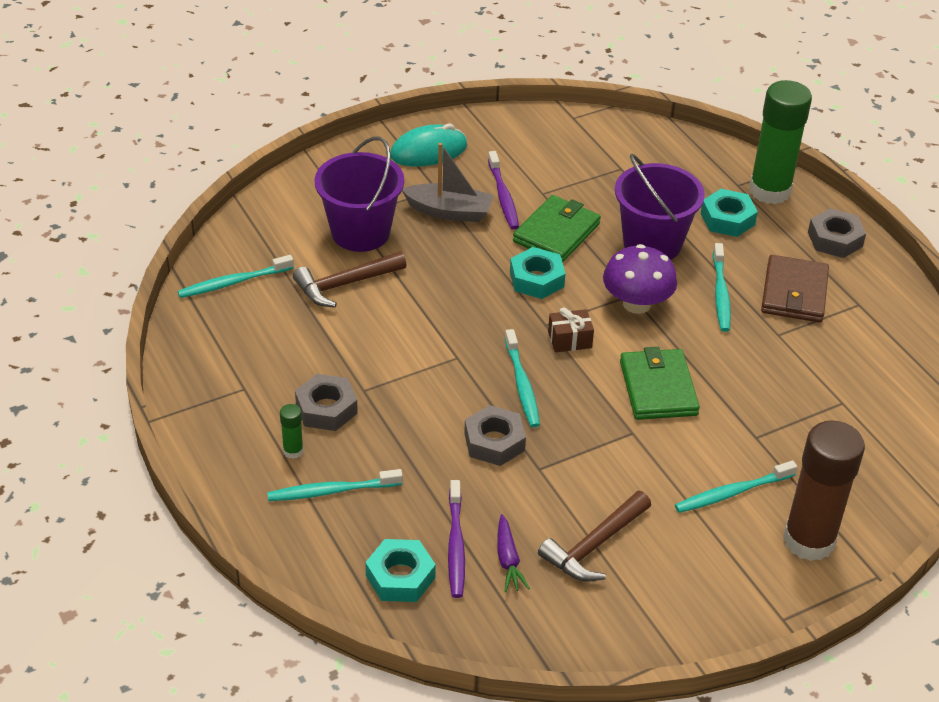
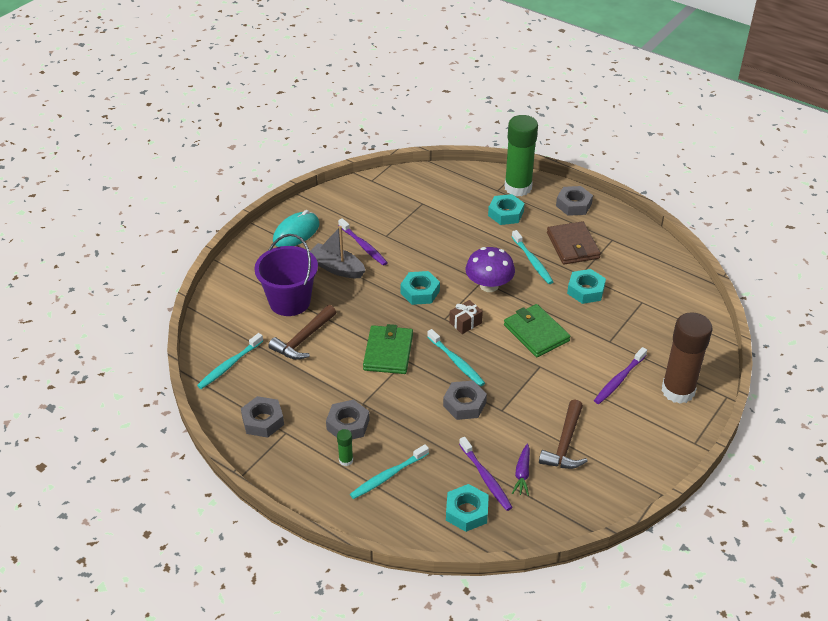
camera: 25 degrees left, 0 degrees up
(226, 364) = (263, 421): none -> grey nut
(449, 212) = (336, 268): grey boat -> grey boat turned 135 degrees counterclockwise
(508, 560) = (522, 474): purple carrot -> purple carrot turned 45 degrees clockwise
(556, 233) = (412, 258): green wallet -> green wallet (388, 352)
(652, 243) = (472, 244): purple bucket -> none
(732, 493) = (619, 380): turquoise toothbrush -> purple toothbrush
(770, 358) = (585, 290): none -> turquoise nut

